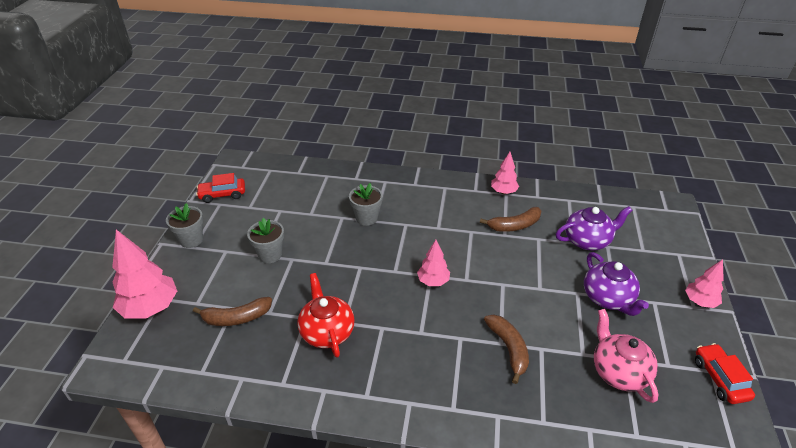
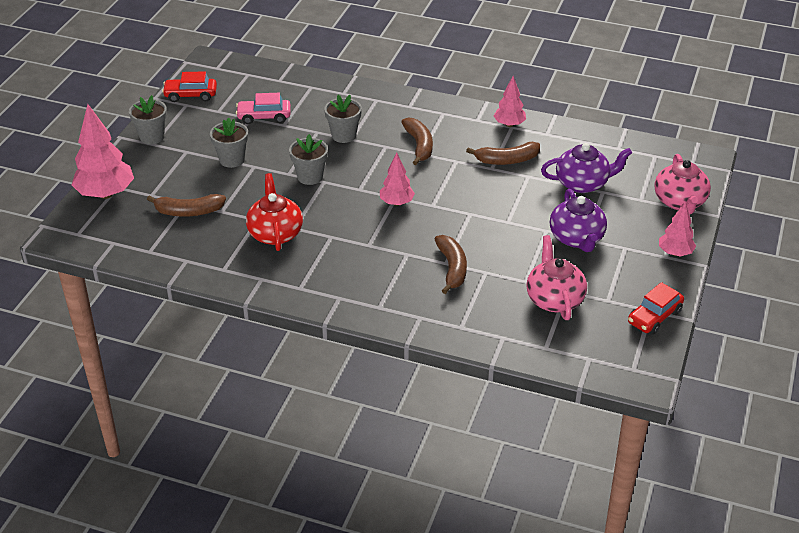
camera: 10 degrees right, 0 degrees up
(292, 208) = (264, 117): none -> pink car
(346, 264) = (310, 177): none -> grey flower pot
(435, 220) = (419, 145): none -> brown banana
(676, 248) = (680, 202): none -> pink teapot
(720, 379) = (654, 317): red car -> red car turned 135 degrees counterclockwise

